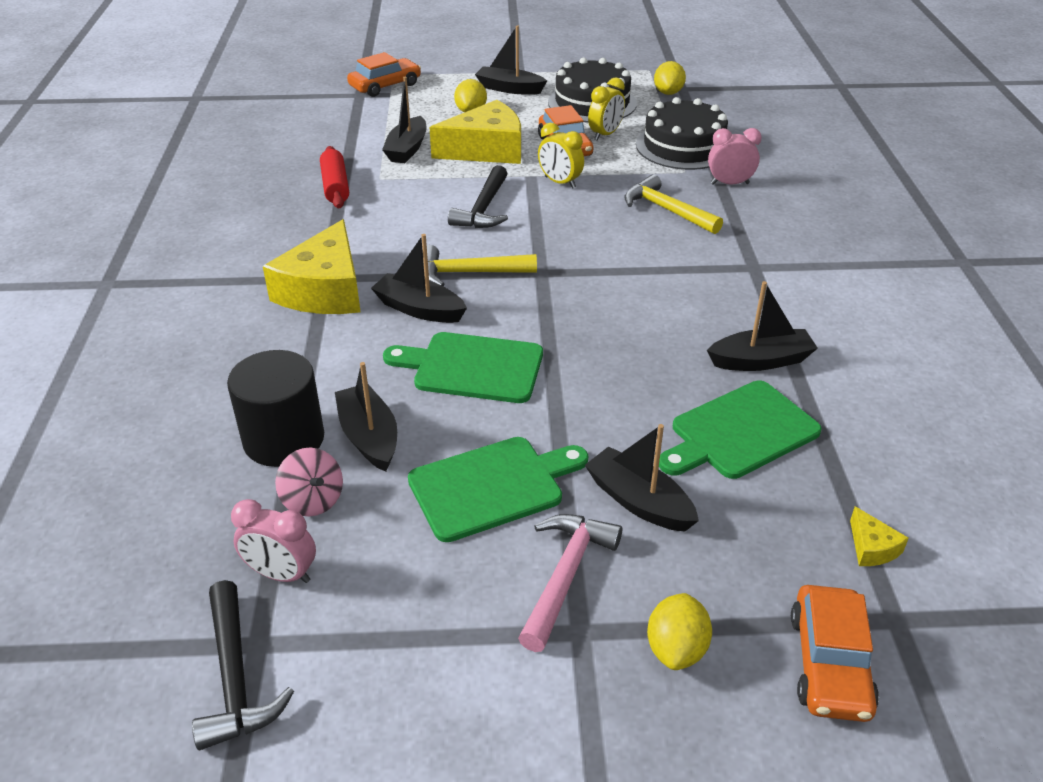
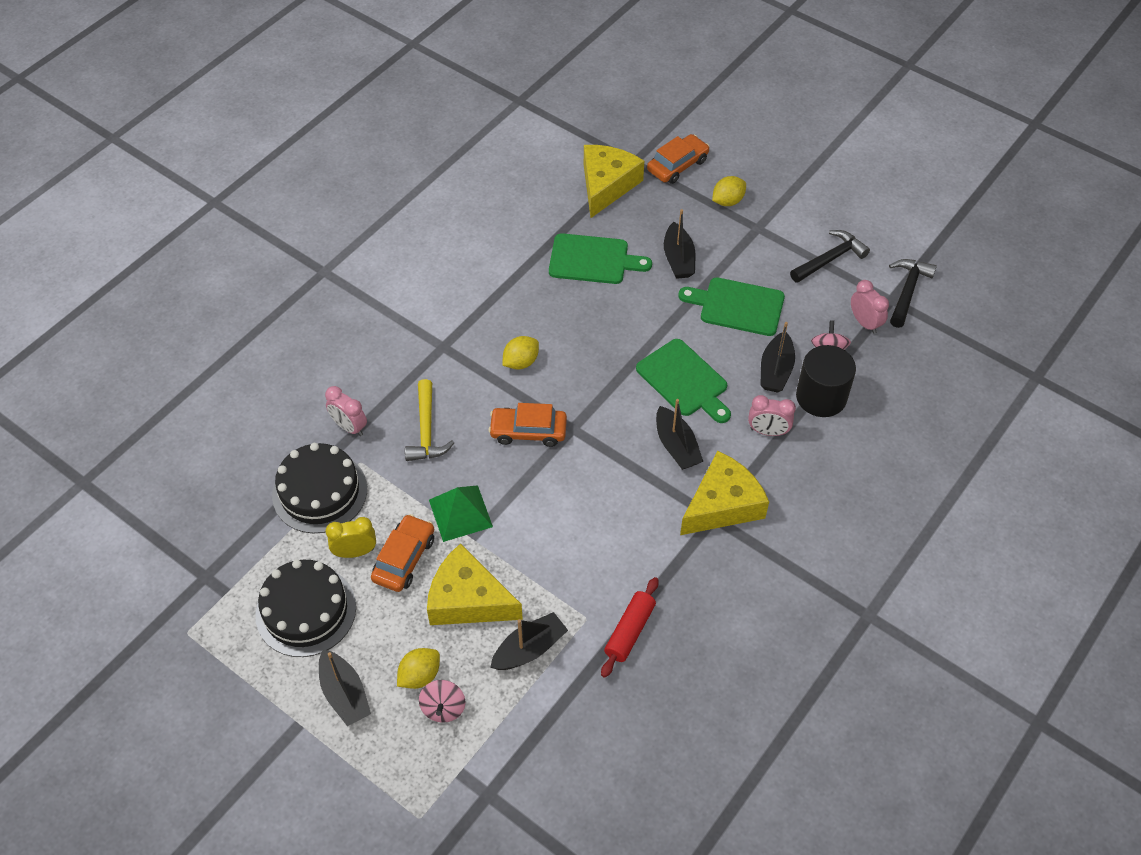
camera: 140 degrees left, 15 degrees up
(326, 370) = (768, 431): none -> pink clock
(385, 85) = (449, 796): orange car -> orange car (528, 431)
(435, 108) = (443, 708): none -> pink spinning top
(469, 273) = (617, 458): yellow hammer -> none
(484, 208) = (545, 520): black hammer -> black hammer (830, 259)
(560, 182) = (460, 513): yellow clock -> green pyramid
(565, 576) = (743, 250): pink hammer -> none
(668, 93) = (226, 578): yellow lemon -> yellow lemon (521, 362)
(760, 361) = (530, 287): black boat -> none
(871, 547) = (606, 185): yellow cheese -> yellow cheese, size x2.47

